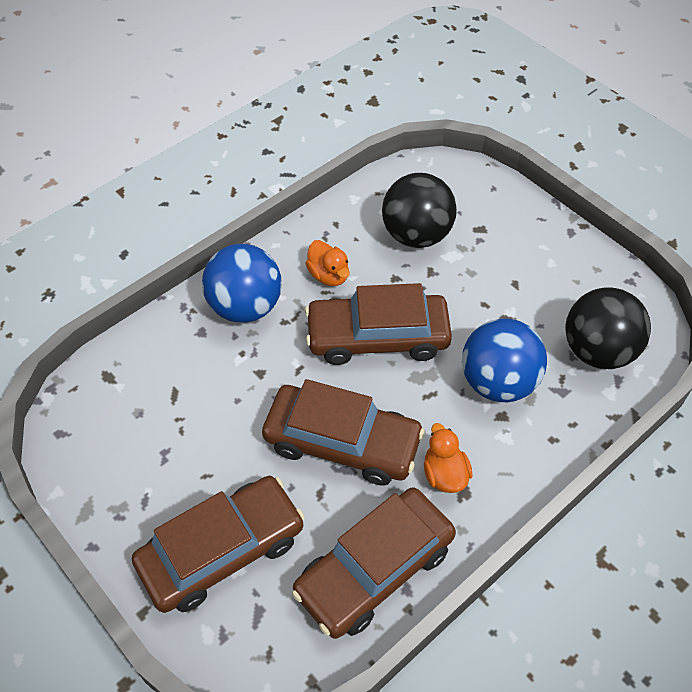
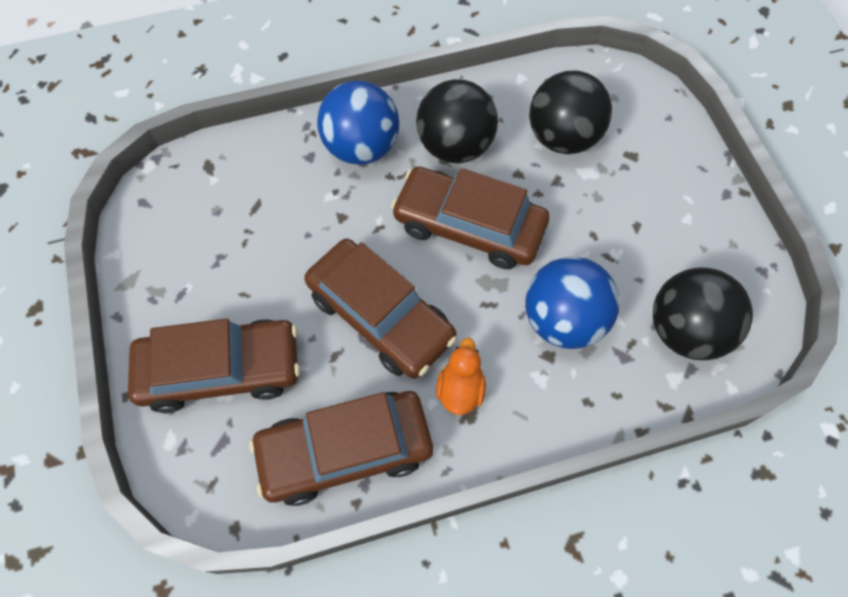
camera: 25 degrees right, 10 degrees up
(329, 275) = (455, 146): orange duck -> black ball

